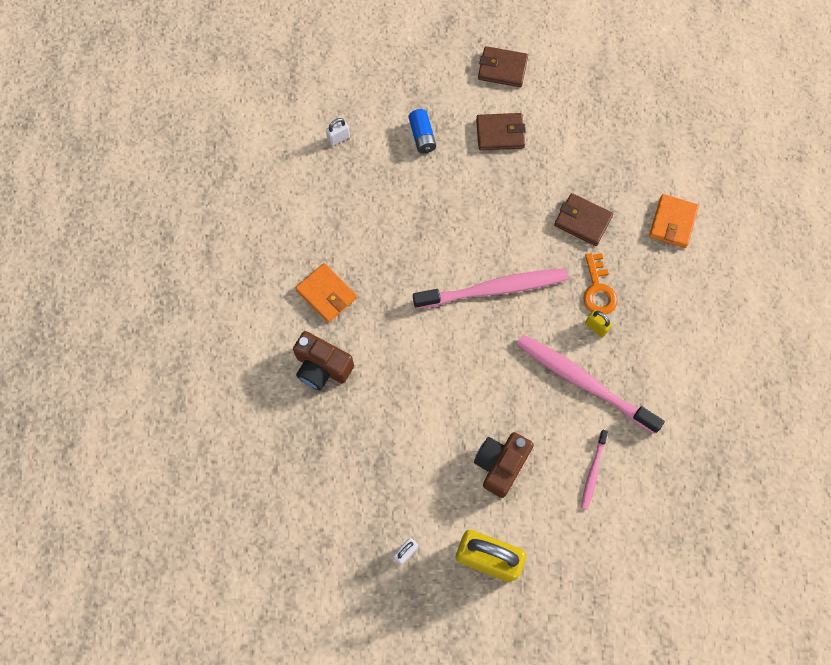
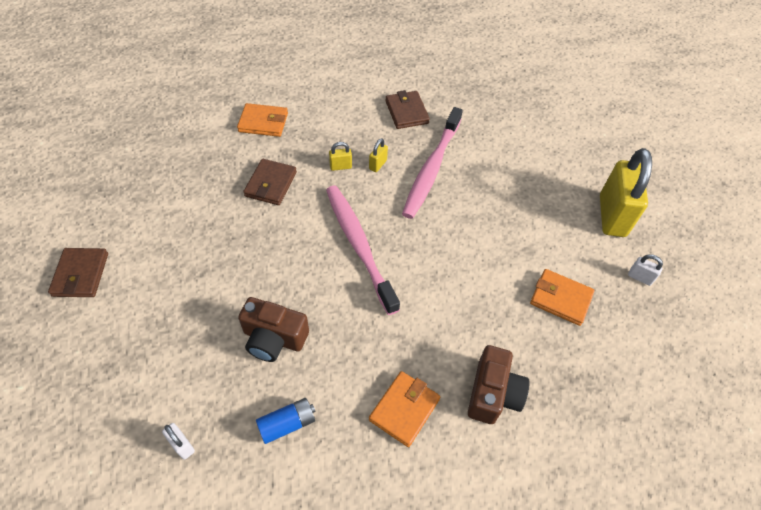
camera: 105 degrees left, 15 degrees down
(398, 460) = (560, 299): none -> orange wallet
(422, 136) = (176, 343): blue battery -> blue battery (287, 424)
(500, 133) = (170, 265): brown wallet -> brown wallet (406, 112)
(500, 465) = (529, 217): brown camera -> brown camera (274, 338)
(593, 472) = (507, 155): pink toothbrush -> none
(598, 290) = (340, 166): orange key -> yellow padlock

